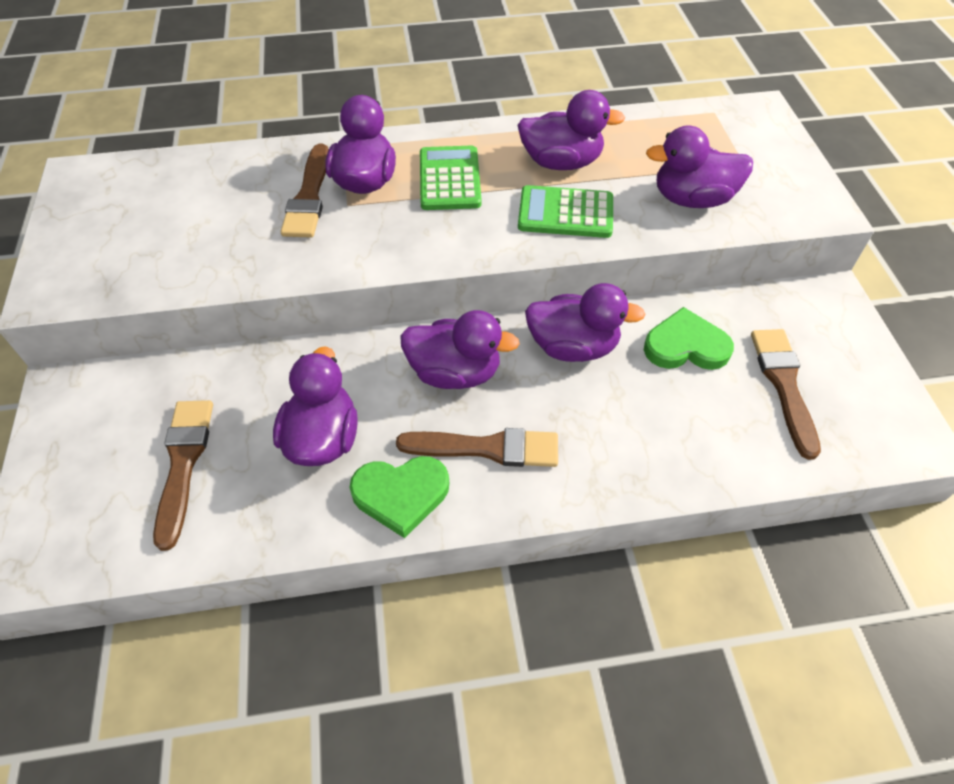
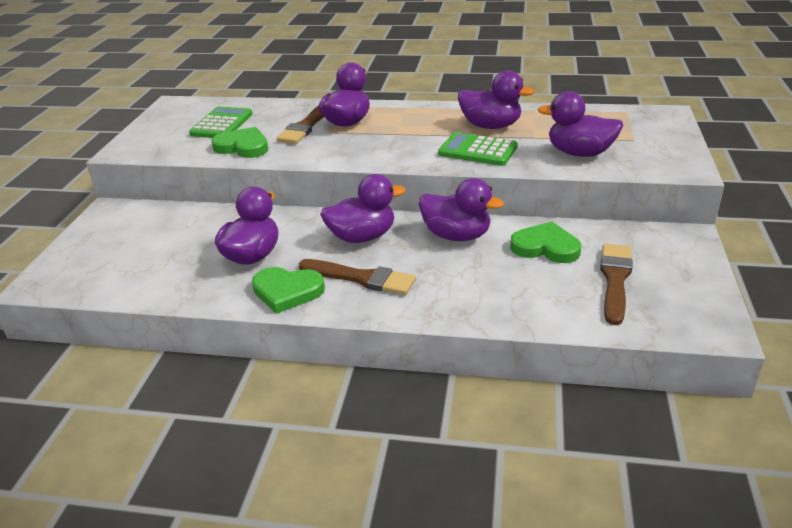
camera: 20 degrees right, 20 degrees down
(183, 464) = (158, 254): brown brush -> none
(235, 255) = (243, 147): none -> green heart
(449, 179) = (405, 127): green calculator -> green calculator (221, 124)
(455, 372) = (362, 237): purple duck -> purple duck turned 45 degrees counterclockwise

